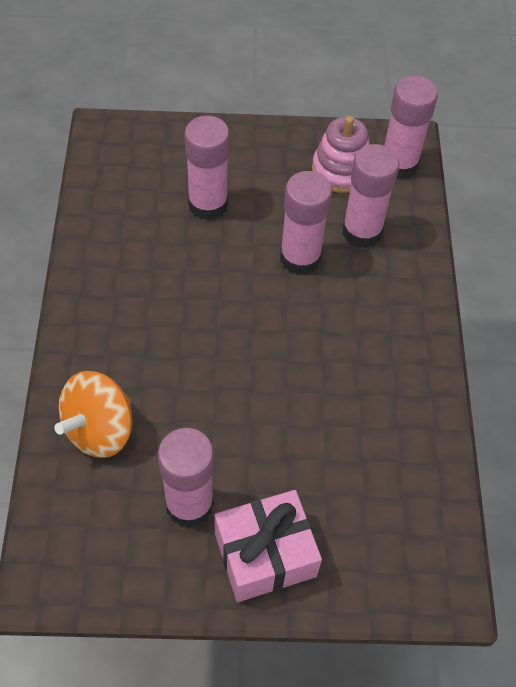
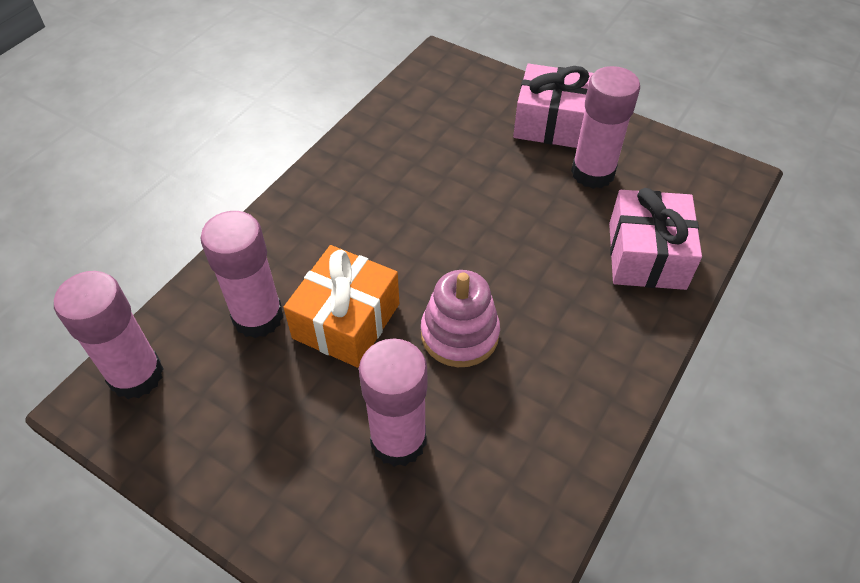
camera: 145 degrees left, 5 degrees down
(99, 430) = (646, 255): orange spinning top -> pink gift
(300, 258) = (346, 321): pink glue stick -> orange gift
(341, 170) = (207, 403): pink stacking toy -> pink stacking toy (459, 334)

